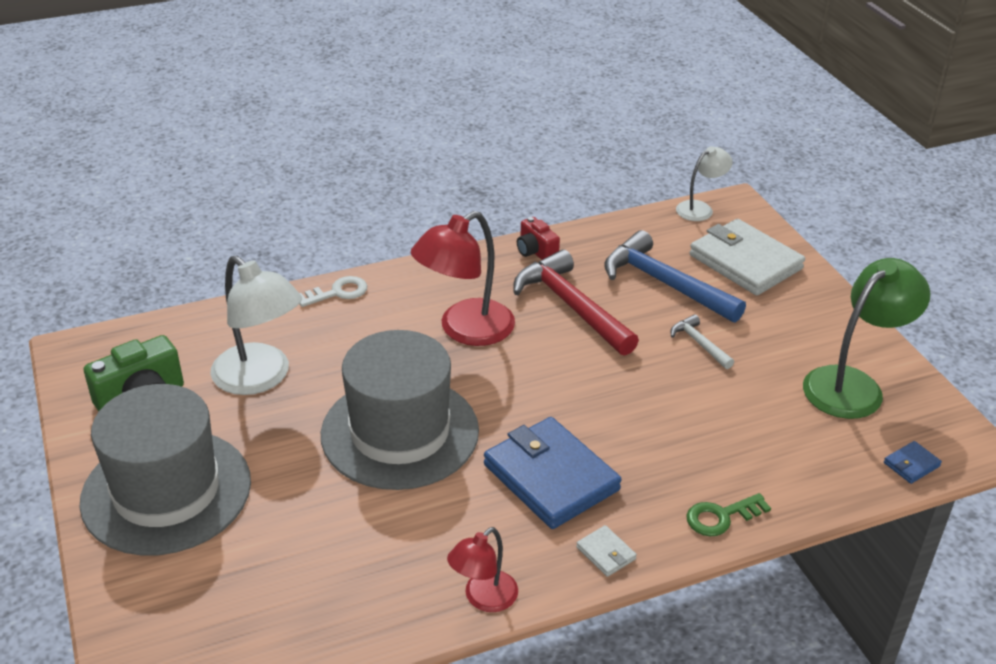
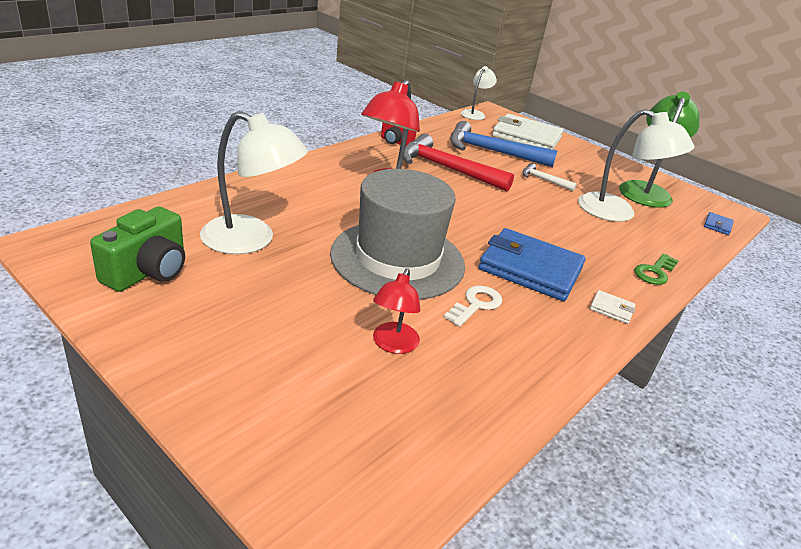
camera: 30 degrees left, 5 degrees down
(166, 491) = (227, 340): grey hat -> none
(338, 292) = (271, 177): white key -> white key (476, 304)
(483, 598) = (563, 360): red lamp -> red lamp (393, 345)
(763, 416) = (618, 212): none -> white lamp

